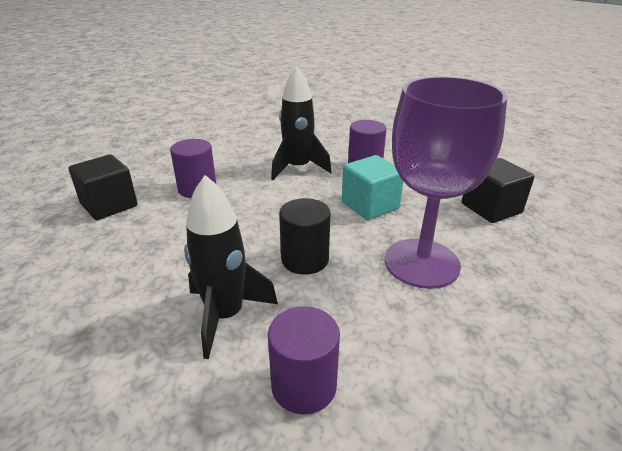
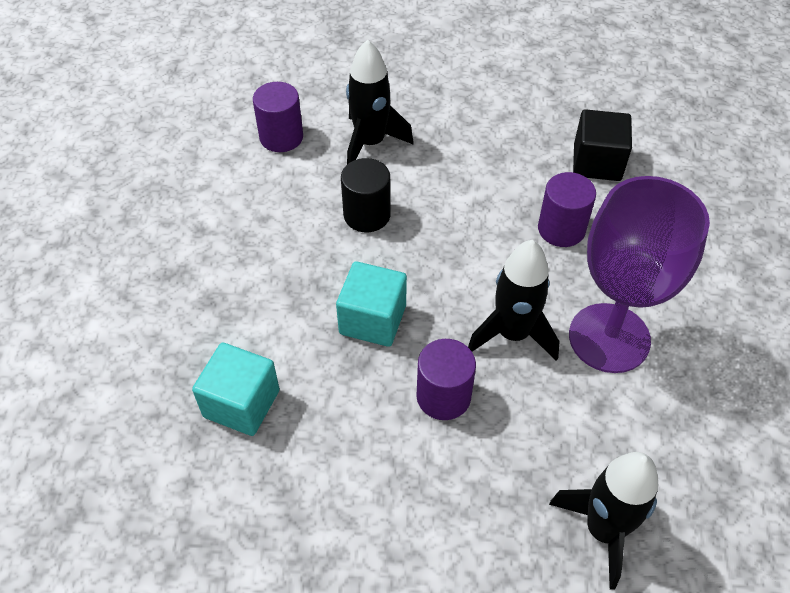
camera: 140 degrees right, 20 degrees up
(345, 120) = (603, 530): none -> black rocket
(421, 263) = (270, 271): purple goblet -> purple goblet (609, 338)
(491, 208) = (241, 403): black cube -> turquoise cube

